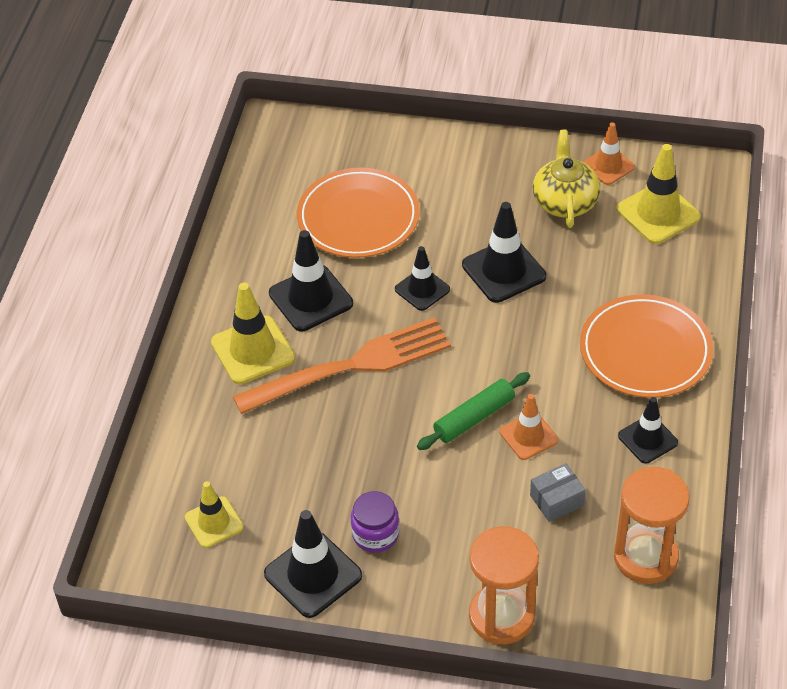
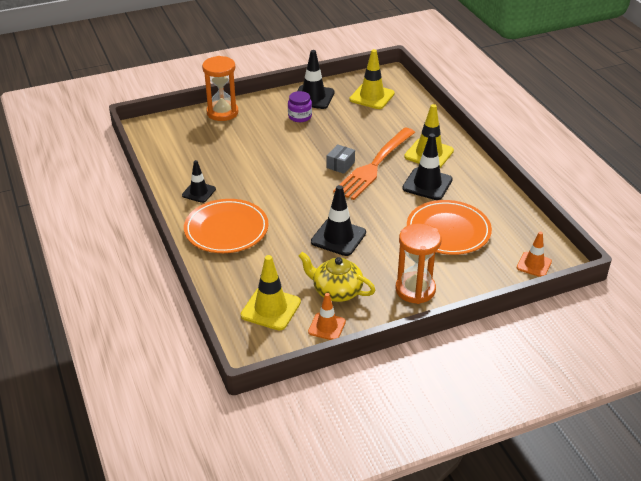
camera: 145 degrees right, 10 degrees down
(214, 522) = (372, 97): yellow traffic cone -> yellow traffic cone, size x1.56
(422, 289) = (374, 210): black traffic cone -> none
(474, 417) = (294, 169): green rolling pin -> none
(528, 436) = (260, 172): orange traffic cone -> orange traffic cone (534, 265)
(556, 500) = (227, 154): grey box -> grey box (340, 165)
(565, 201) = (336, 291): yellow teapot -> yellow teapot turned 150 degrees clockwise
(645, 557) = (171, 151): orange hourglass -> orange hourglass (415, 290)

